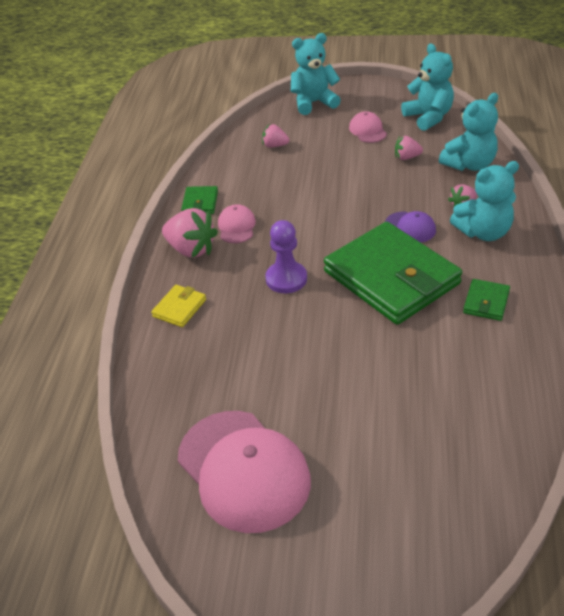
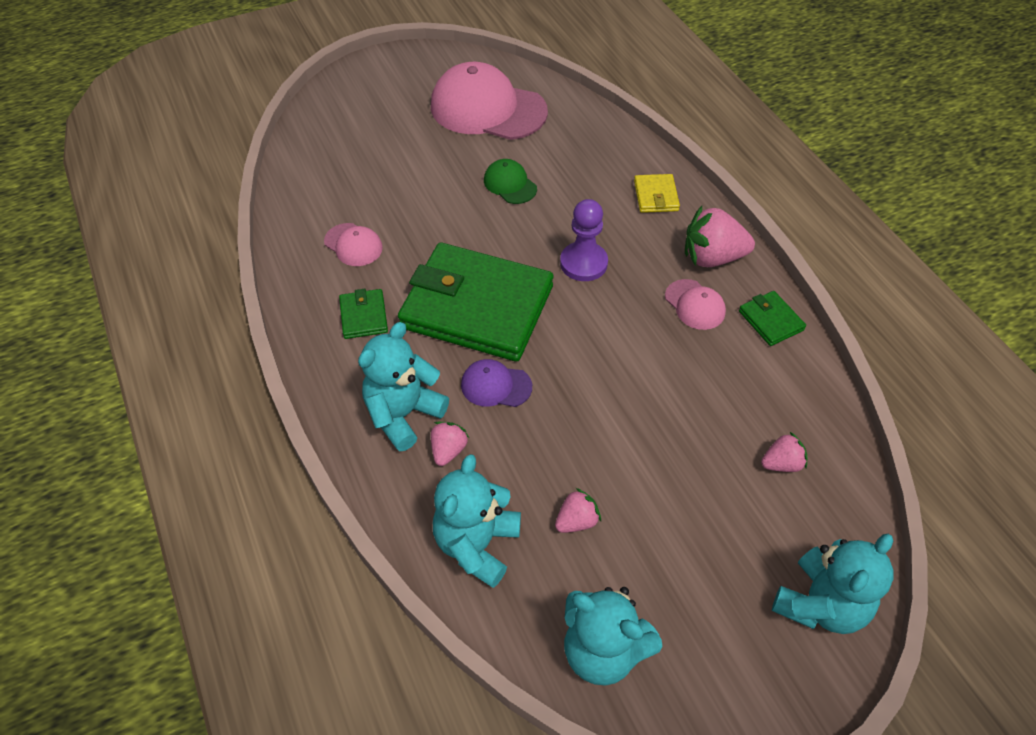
camera: 145 degrees right, 10 degrees up
(290, 368) = (510, 184): none -> green cap
(367, 130) = (677, 564): pink cap -> pink cap (353, 245)

